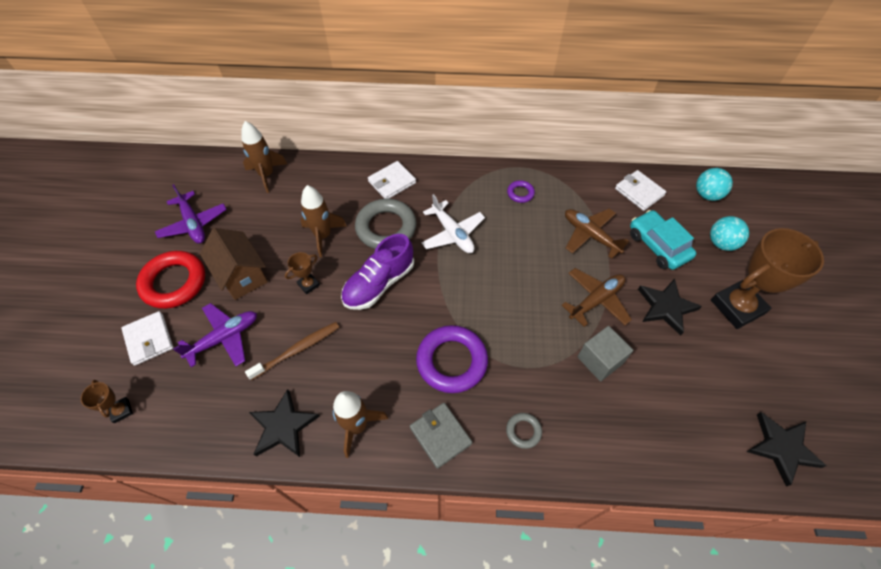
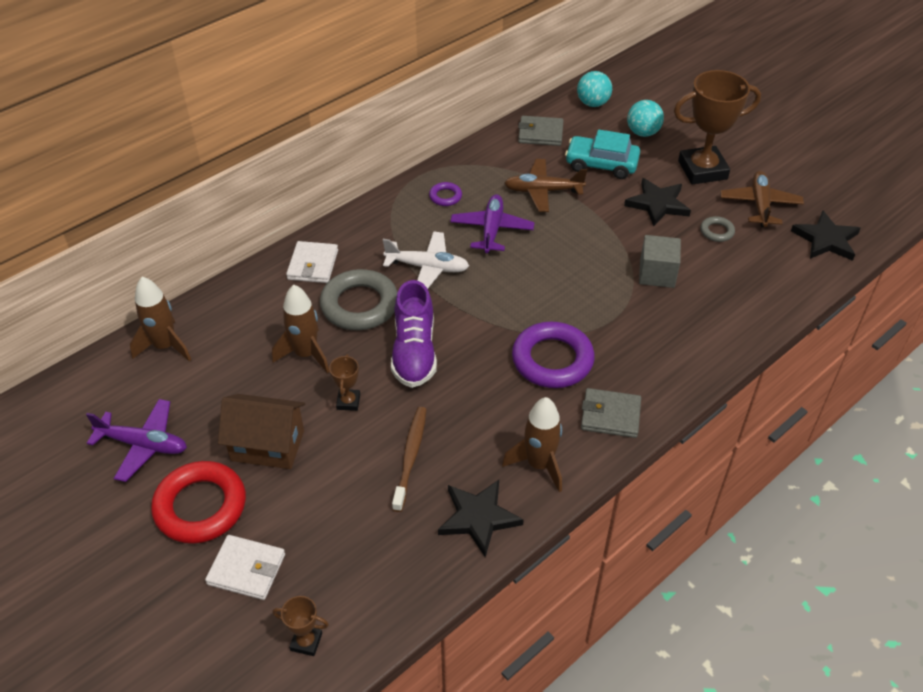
camera: 45 degrees left, 10 degrees down
(224, 338) = (326, 505): purple plane -> purple plane (491, 230)
(523, 431) = (664, 362): grey ring -> grey ring (716, 231)
(596, 300) = (604, 235): brown plane -> brown plane (759, 205)
(639, 192) = (540, 133): white wallet -> grey wallet
(737, 307) = (702, 170): brown trophy -> brown trophy turned 60 degrees clockwise

